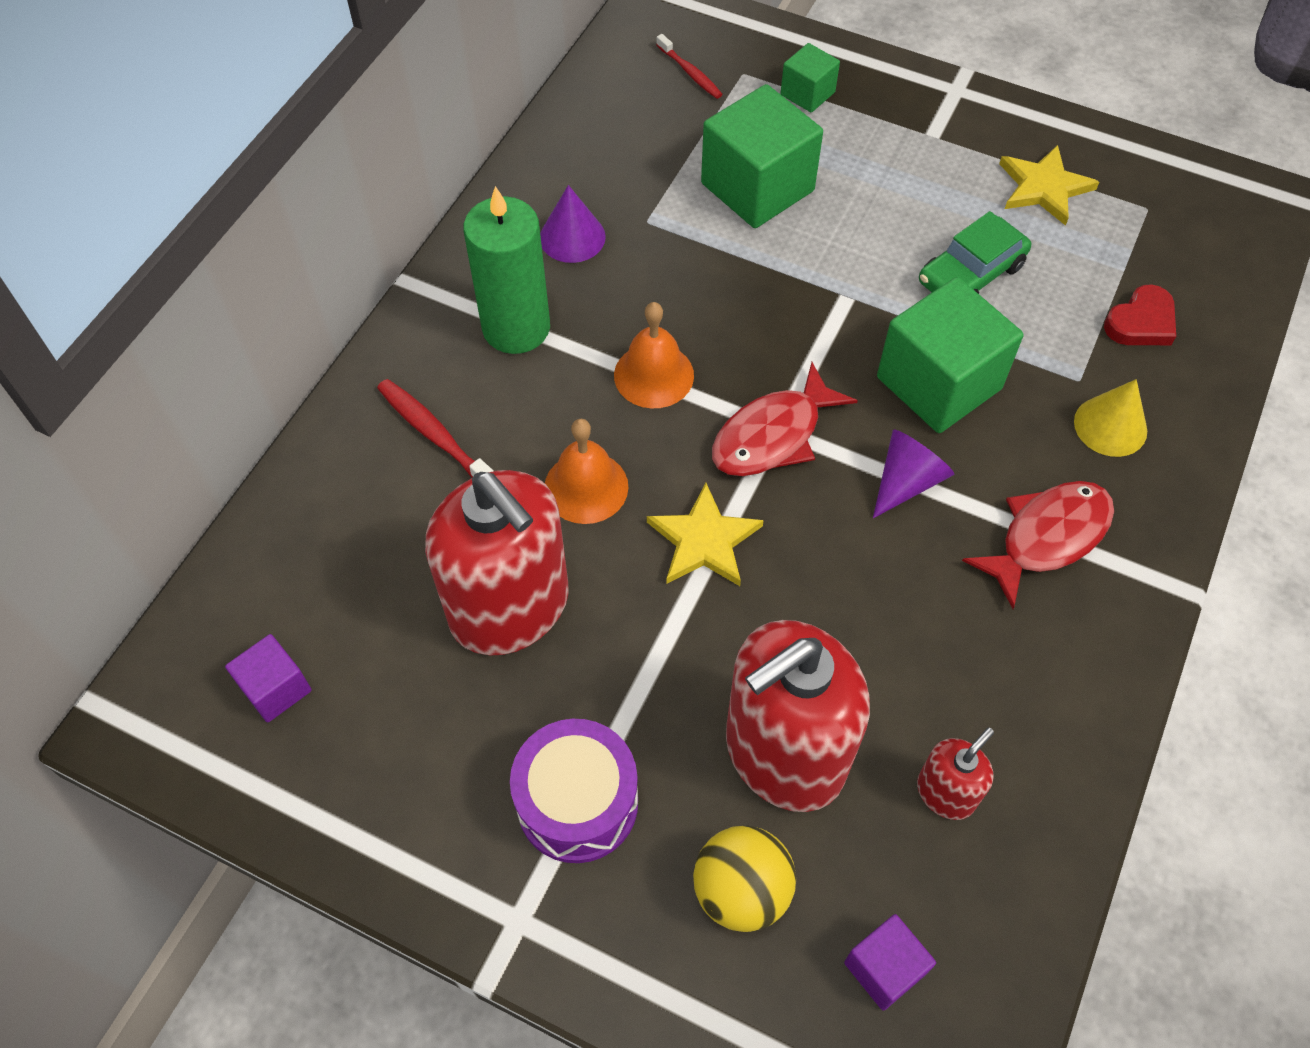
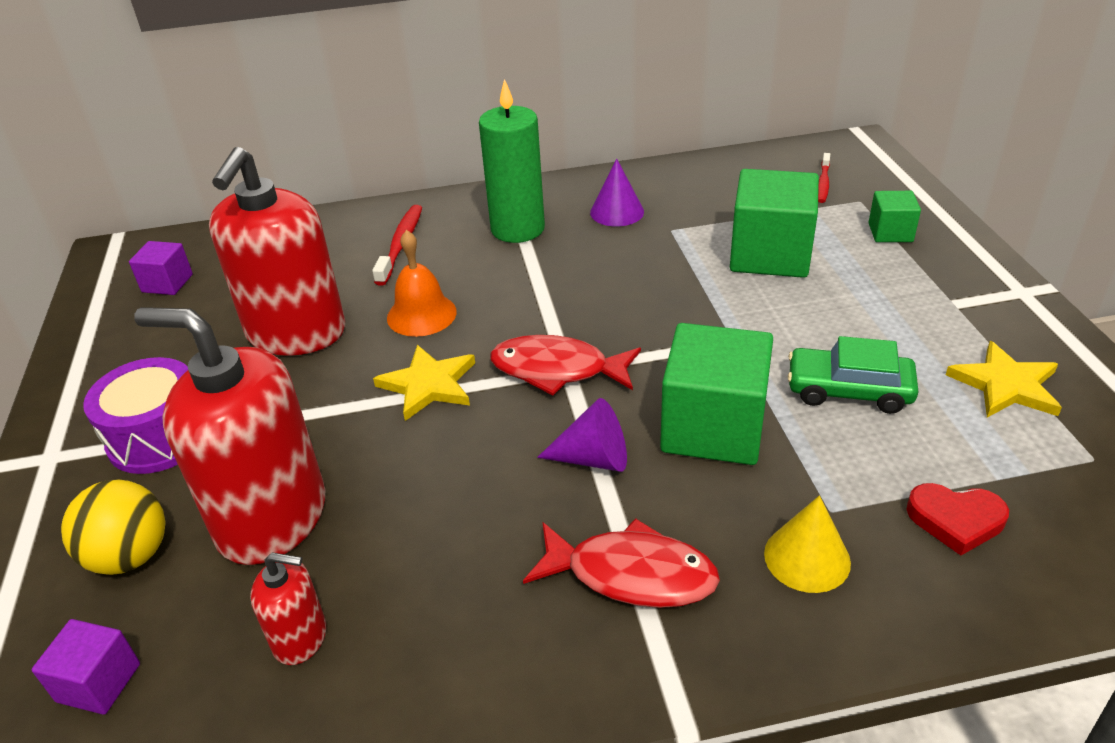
camera: 55 degrees right, 20 degrees down
(654, 375) = (546, 295): orange bell -> none

